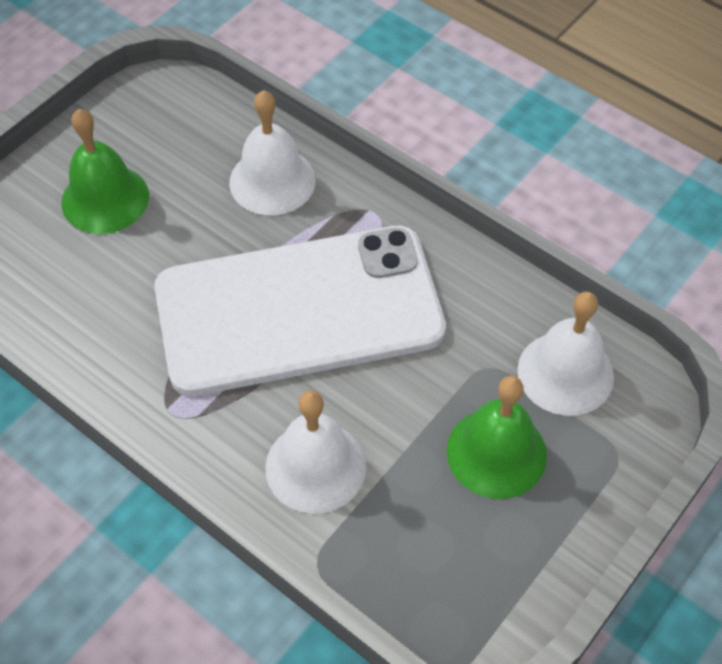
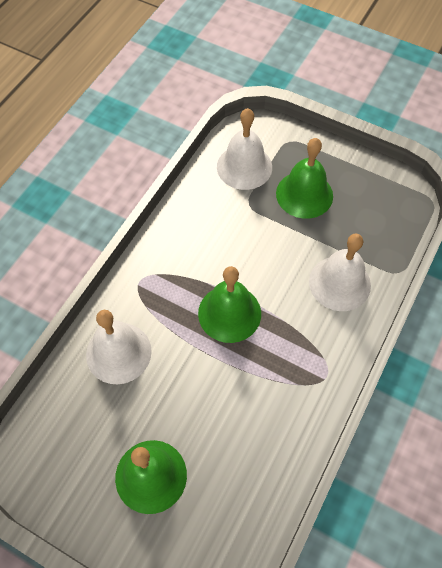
camera: 100 degrees left, 5 degrees up
(299, 310) = (229, 313): white phone -> green bell

